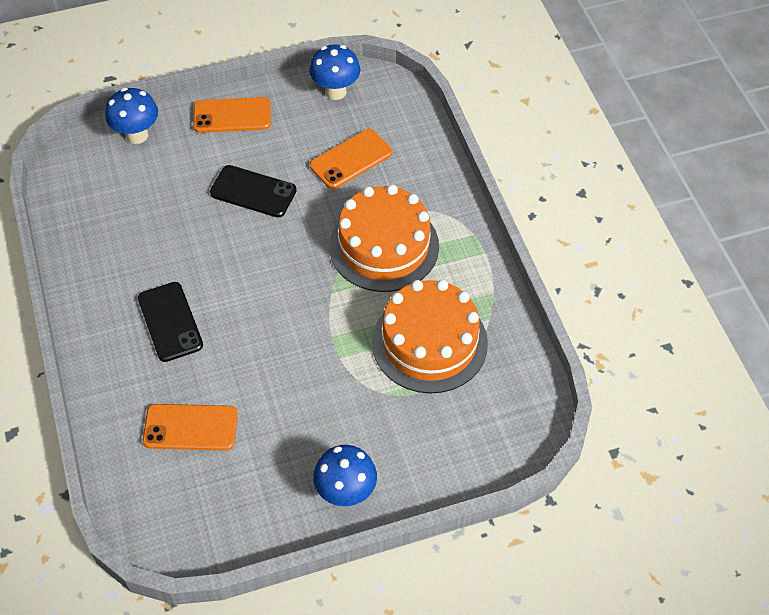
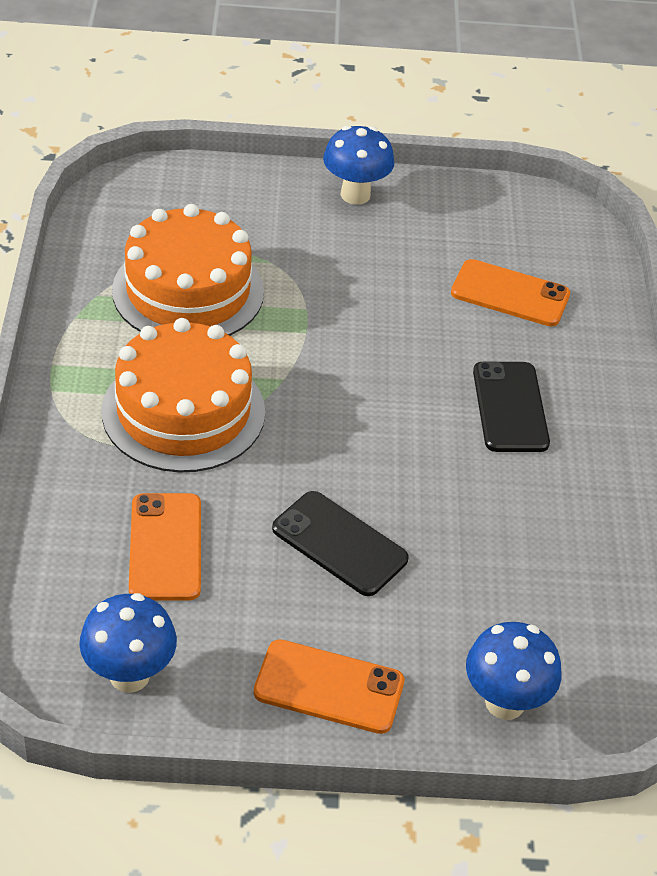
camera: 165 degrees left, 10 degrees down
(351, 159) = (165, 547): orange phone -> orange phone turned 75 degrees counterclockwise

